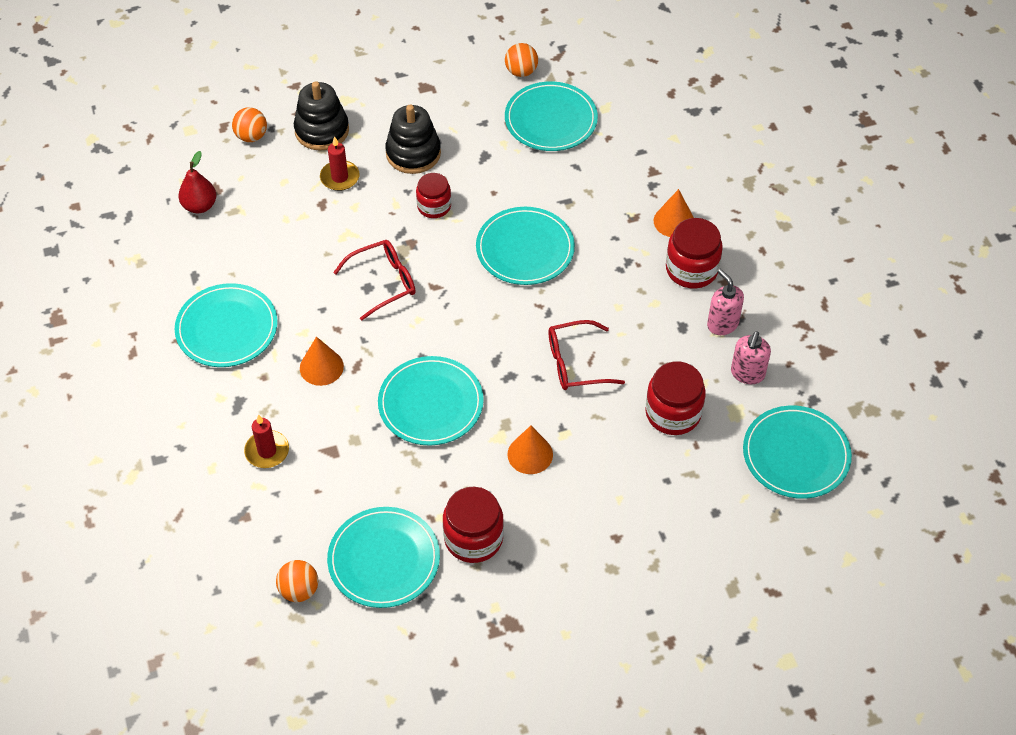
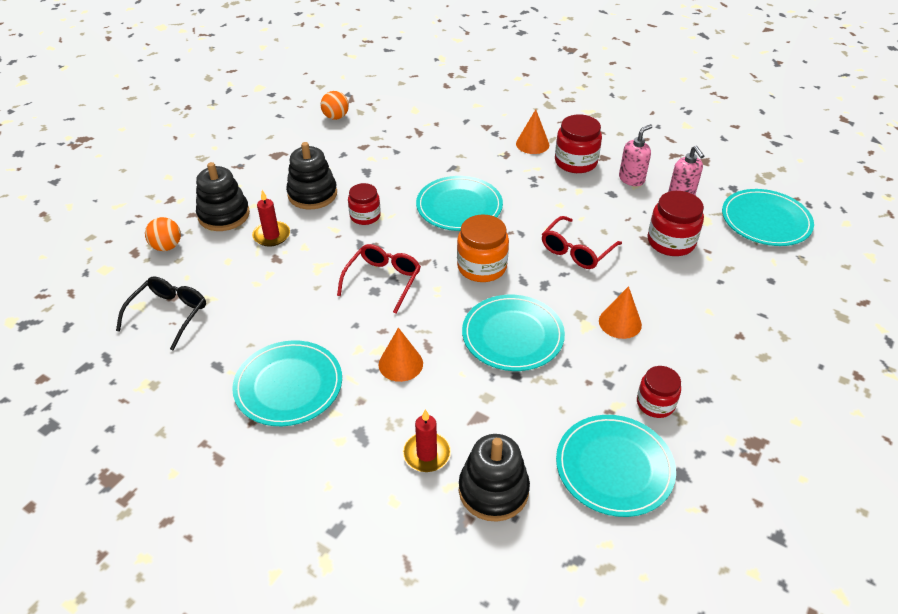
camera: 40 degrees left, 10 degrees down
(200, 206) = (169, 314): red pear -> black glasses
(283, 511) = (493, 490): none -> black stacking toy
(299, 590) = (580, 544): orange ball -> none
(473, 538) = (655, 403): red jar -> red jar, size x0.66
(476, 324) = (482, 267): none -> orange jar
(551, 120) = (387, 132): turquoise plate -> none
(722, 324) = (631, 179): pink soap dispenser -> pink soap dispenser turned 120 degrees clockwise

